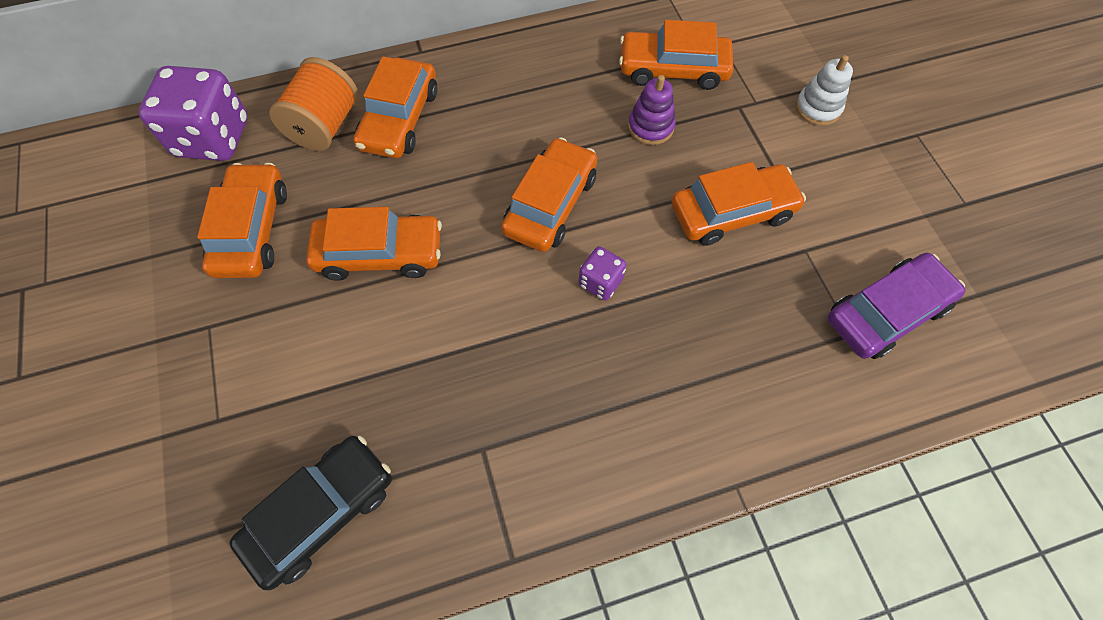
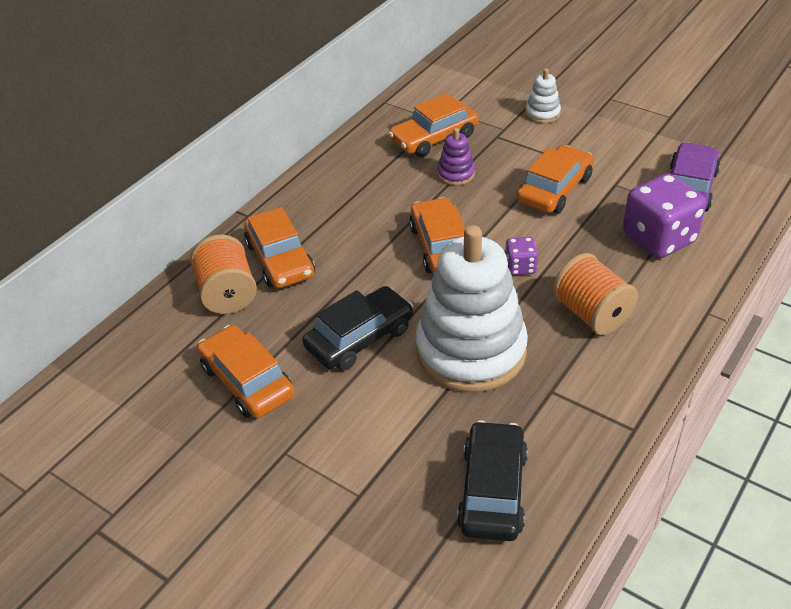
camera: 35 degrees left, 20 degrees down
(213, 138) = (145, 349): purple dice -> purple dice (658, 239)
(379, 254) = (360, 338): orange car -> black car
(457, 344) = (471, 351): none -> white stacking toy
(612, 391) = (591, 314): none -> orange spool

